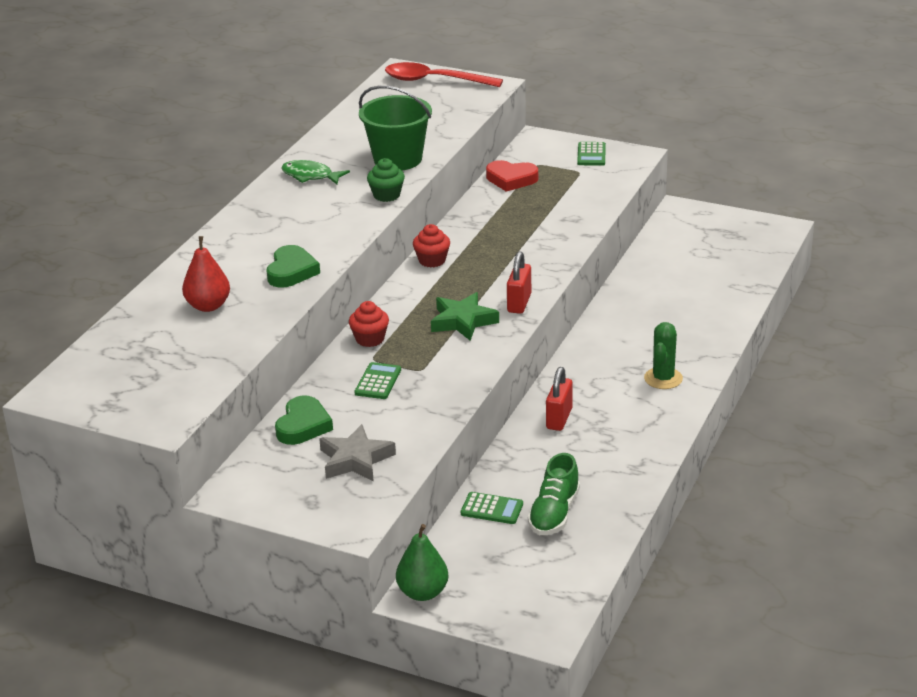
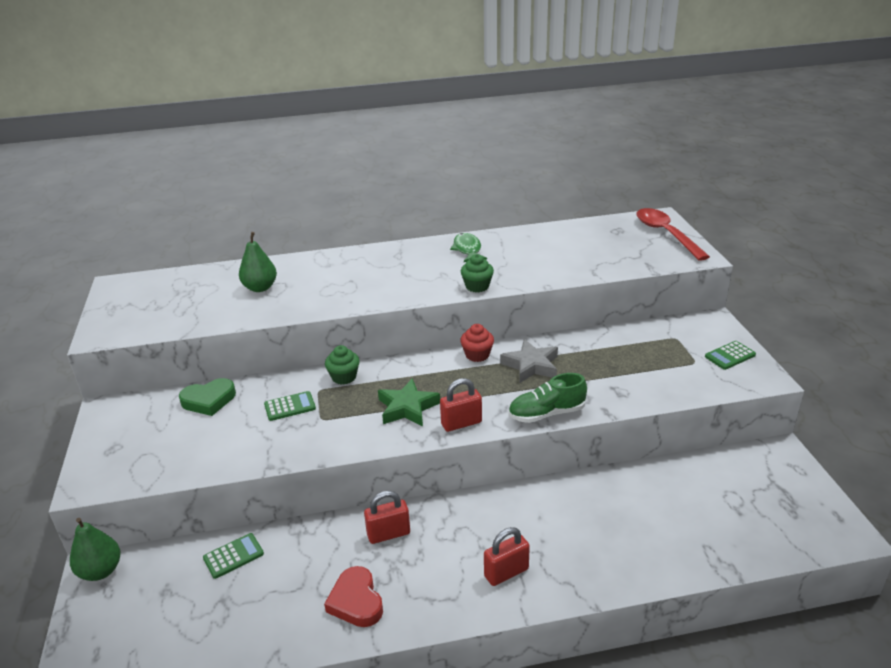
camera: 55 degrees right, 0 degrees up
(208, 306) = (260, 288): red pear -> green pear
(291, 271) = (332, 297): green heart -> none
(355, 459) = (178, 444): grey star -> grey star (531, 365)
(370, 339) = (344, 377): red cupcake -> green cupcake
(398, 159) = (533, 269): green bucket -> none
(492, 509) = (233, 556): green calculator -> green calculator turned 105 degrees counterclockwise
(511, 179) = (636, 336): red heart -> red heart (356, 601)
(554, 513) = (248, 599): green shoe -> green shoe (546, 413)
(663, 378) = (506, 572): green cactus -> red padlock

